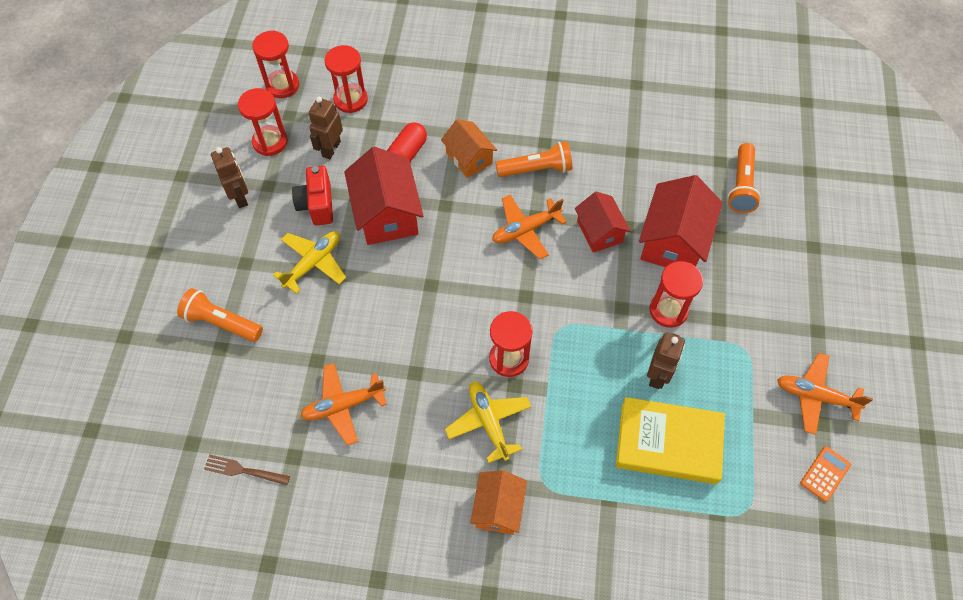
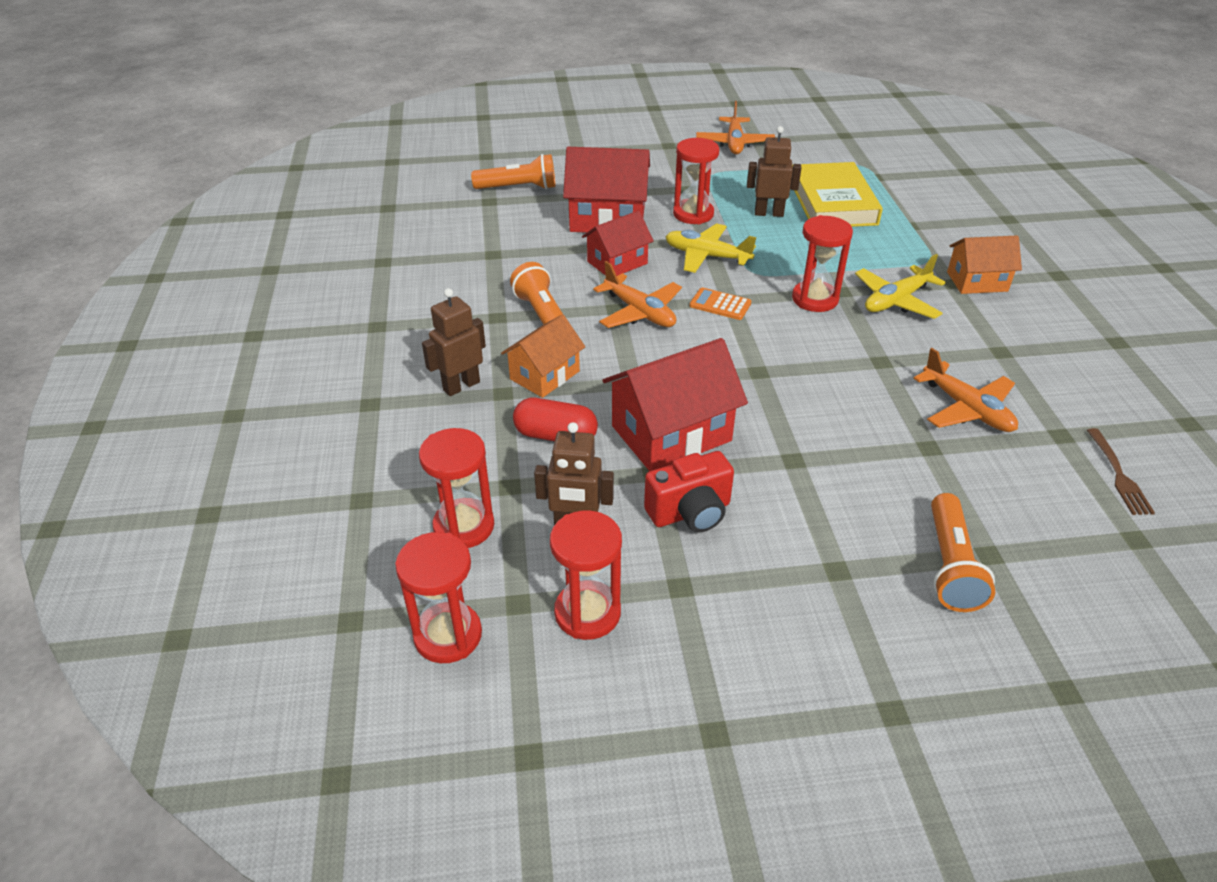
camera: 105 degrees left, 20 degrees down
(240, 197) = (720, 618): brown robot -> brown robot (461, 386)
(313, 263) = (792, 489): yellow plane -> yellow plane (707, 256)
(825, 474) = (801, 137): orange calculator -> orange calculator (720, 305)

